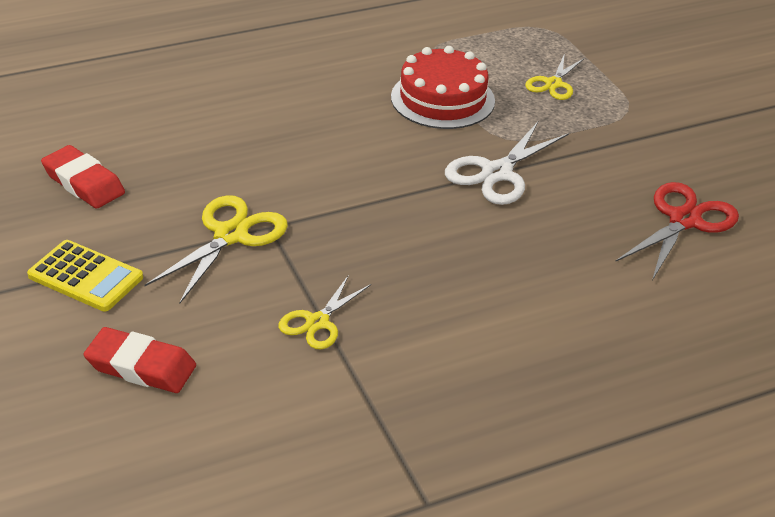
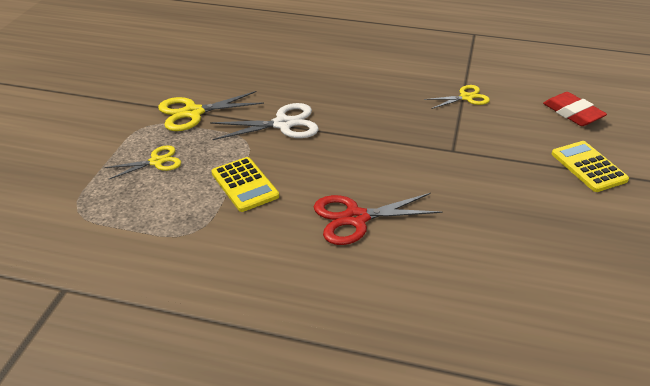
camera: 140 degrees left, 0 degrees up
(83, 183) = (567, 233): red eraser -> none
(231, 235) = (481, 155): yellow scissors -> yellow scissors (193, 112)
(442, 99) = (244, 185): red cake -> yellow calculator
(684, 220) = (228, 67): red scissors -> red scissors (356, 218)

